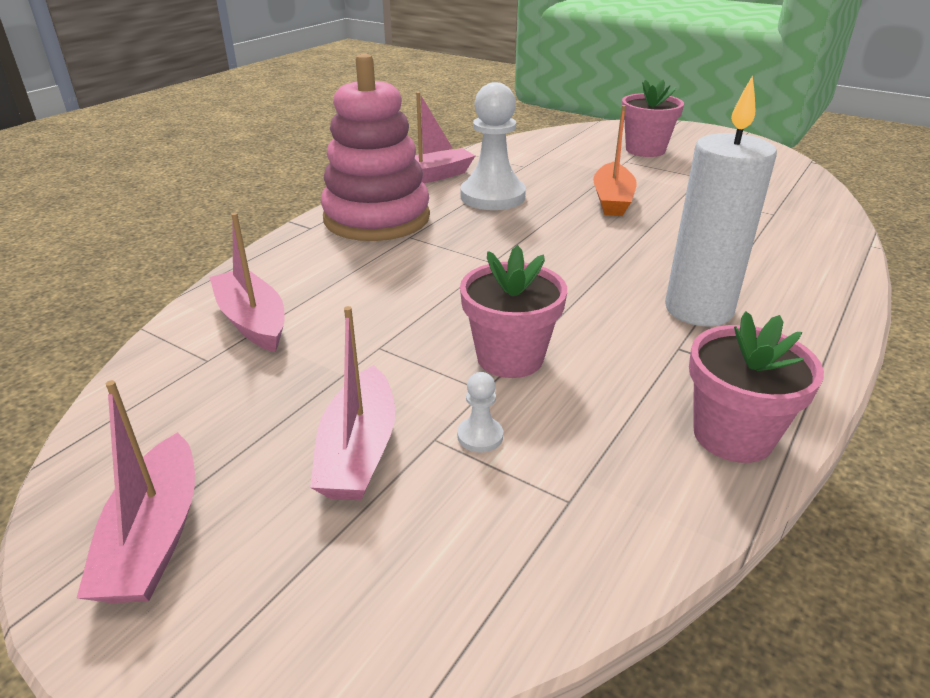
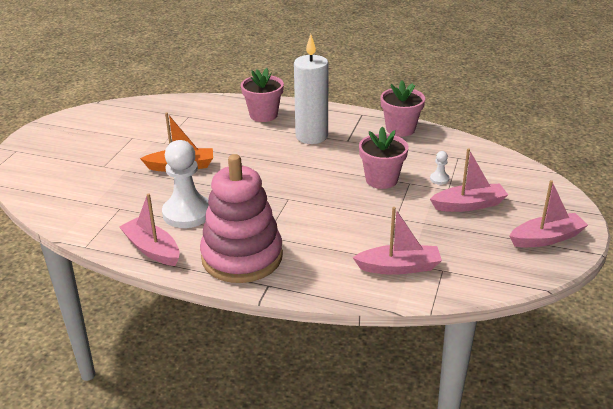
camera: 105 degrees left, 0 degrees up
(252, 321) = (399, 267): pink boat -> pink boat turned 135 degrees counterclockwise
(645, 150) = (78, 159): pink flower pot -> pink flower pot (263, 115)

